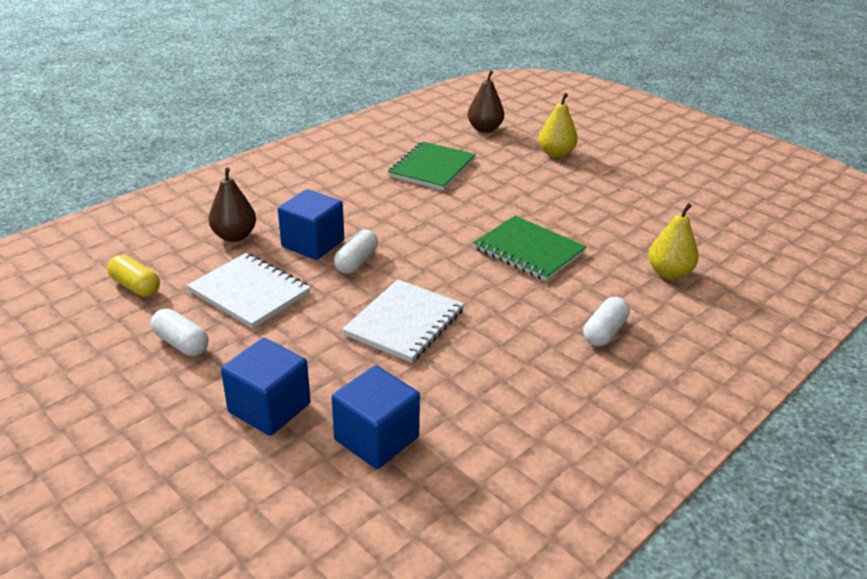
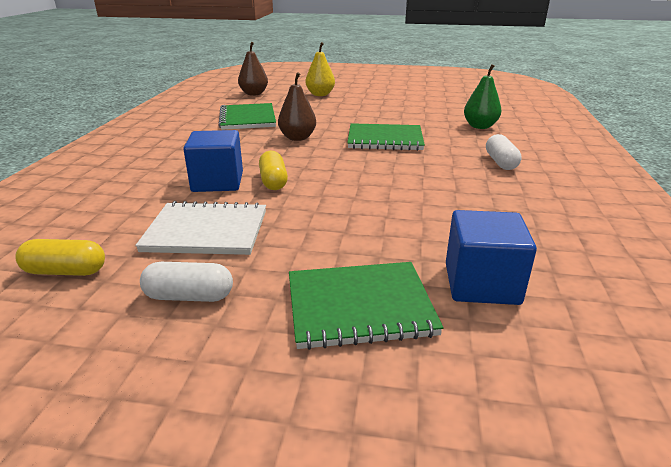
camera: 35 degrees left, 5 degrees down
(234, 236) = (132, 199): brown pear -> brown pear (297, 138)
(269, 408) = (359, 306): blue cube -> green notebook
(356, 262) = (273, 181): white capsule -> yellow capsule
(404, 323) = (371, 203): white notebook -> none
(669, 273) = (480, 126): yellow pear -> green pear

